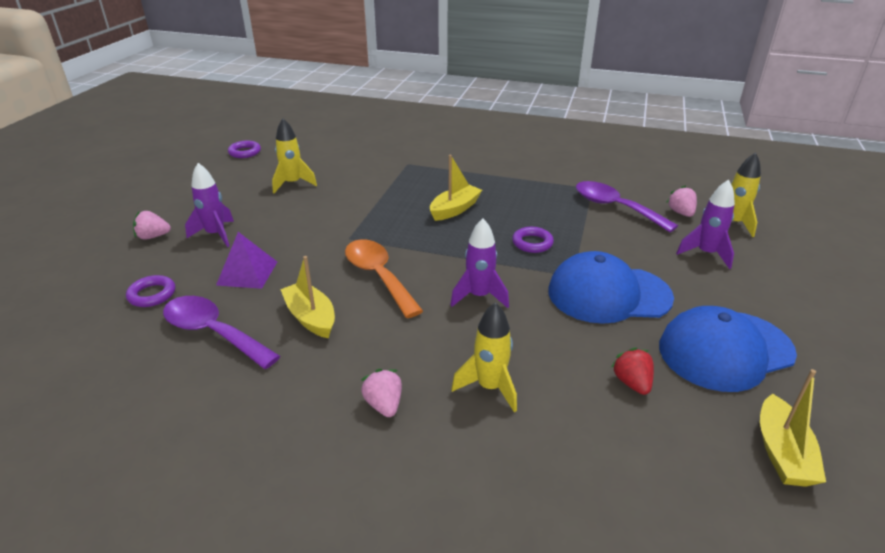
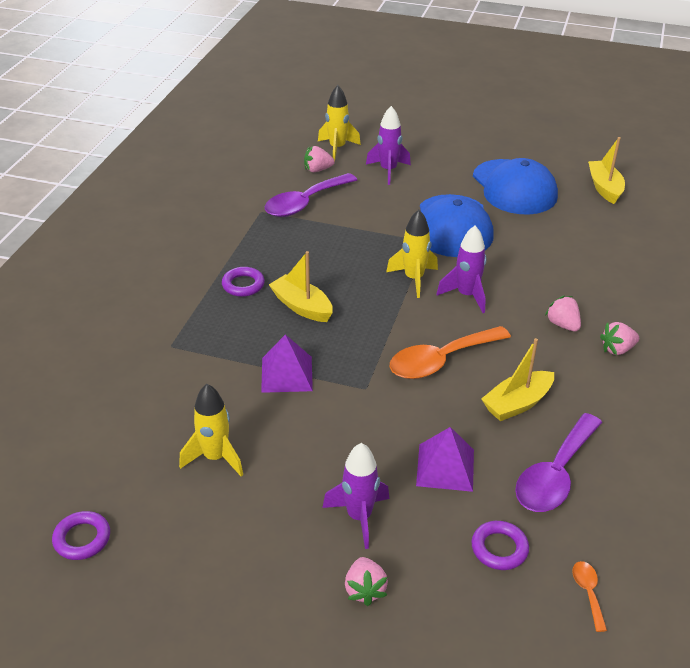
camera: 90 degrees left, 5 degrees up
(81, 337) = (588, 592): none -> orange spoon
(371, 205) = (287, 374): none -> purple pyramid
(431, 363) = (562, 325): none -> pink strawberry
(490, 387) = (582, 295): yellow rocket -> yellow rocket (414, 279)
(532, 243) = (373, 259): purple ring -> purple ring (243, 285)
(632, 383) = (559, 231): red strawberry -> none
(782, 452) = (604, 188): yellow boat -> yellow boat turned 105 degrees counterclockwise

